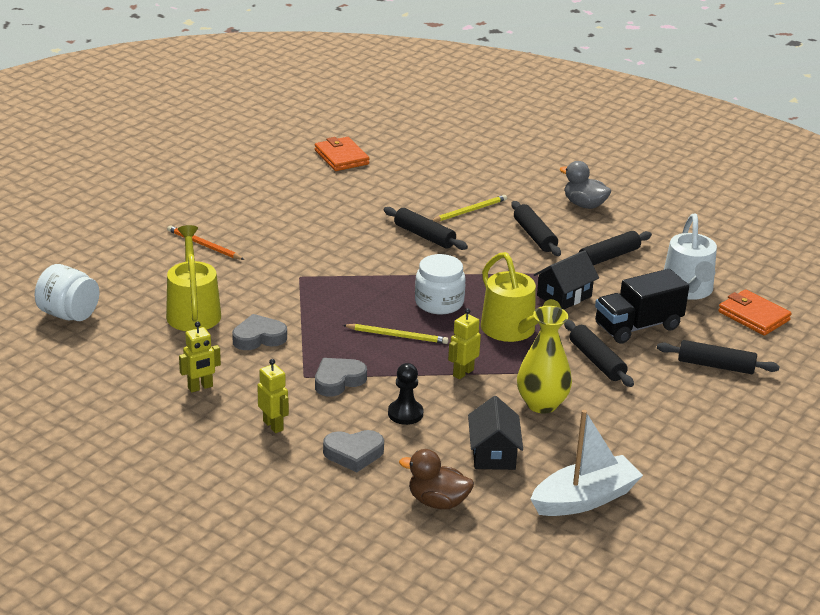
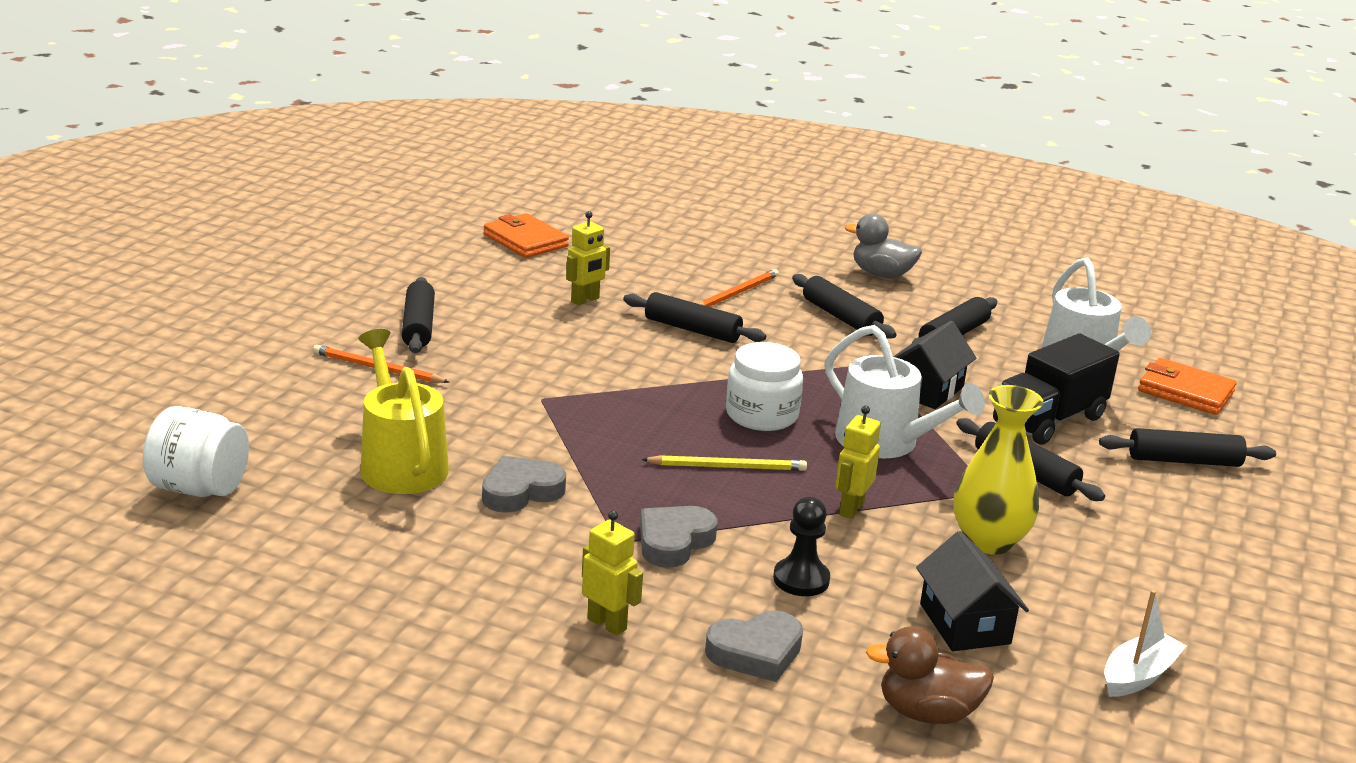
camera: 15 degrees left, 5 degrees down
(200, 387) = (462, 578): yellow robot -> yellow robot (585, 300)
(242, 217) = (418, 326): none -> black rolling pin
(470, 211) = (736, 293): yellow pencil -> orange pencil
(512, 330) = (885, 442): yellow watering can -> white watering can
(584, 499) = (1138, 676): white boat -> white boat, size x0.60

